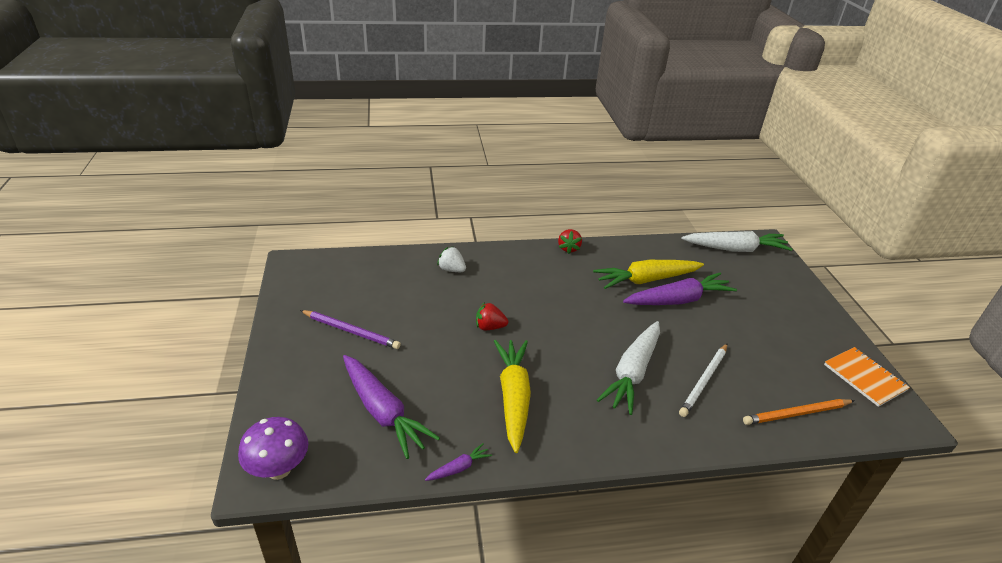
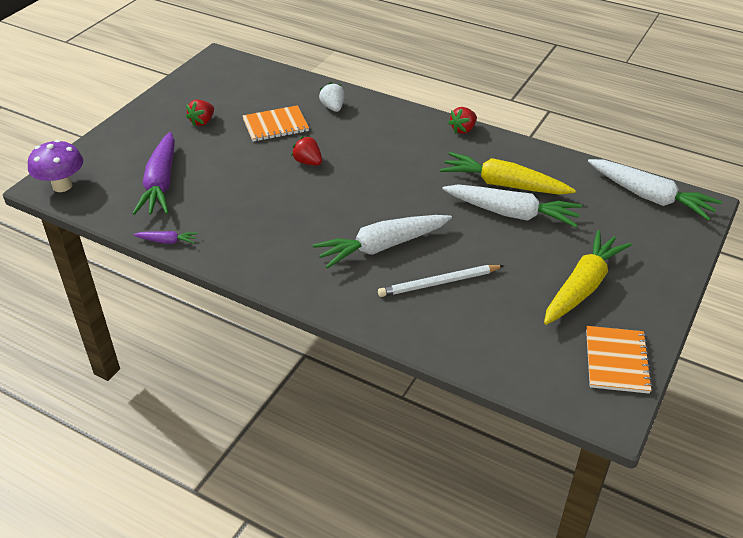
camera: 40 degrees right, 5 degrees up
(351, 331) = (202, 122): purple pencil -> red strawberry
(422, 306) = (275, 125): none -> orange notebook
(513, 398) = (261, 218): yellow carrot -> yellow carrot (582, 286)
(678, 300) = (511, 213): purple carrot -> white carrot
(796, 414) = (491, 348): orange pencil -> none

